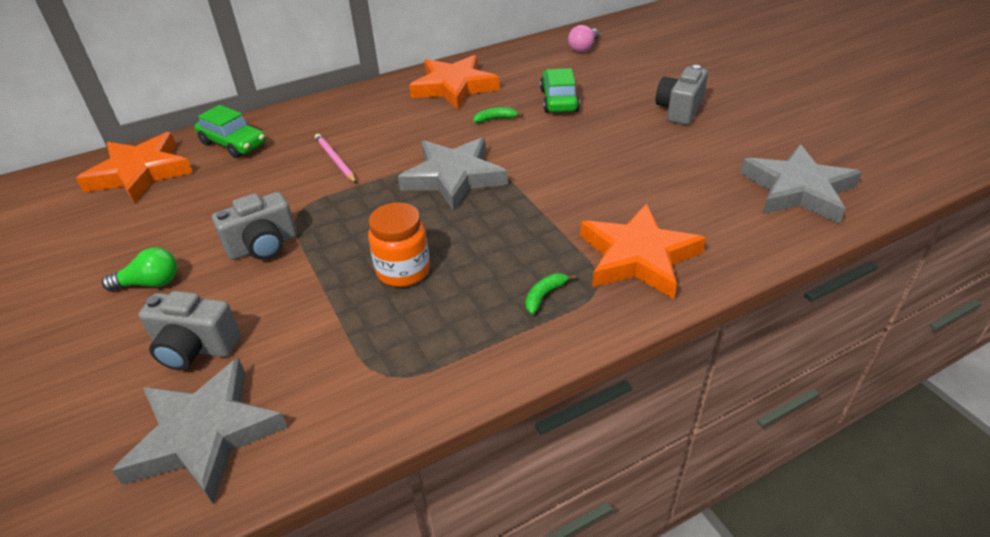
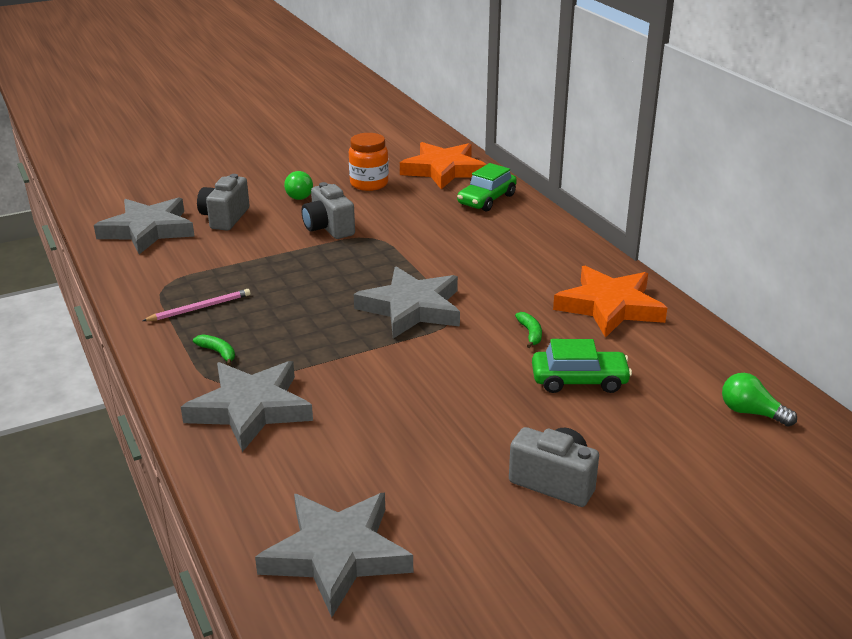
camera: 90 degrees right, 10 degrees down
(335, 160) = (452, 247): pink pencil -> pink pencil (199, 308)
(403, 271) = (276, 287): orange jar -> orange jar (369, 184)
(583, 48) = (751, 412): pink light bulb -> green light bulb
(638, 257) = (250, 409): orange star -> grey star

